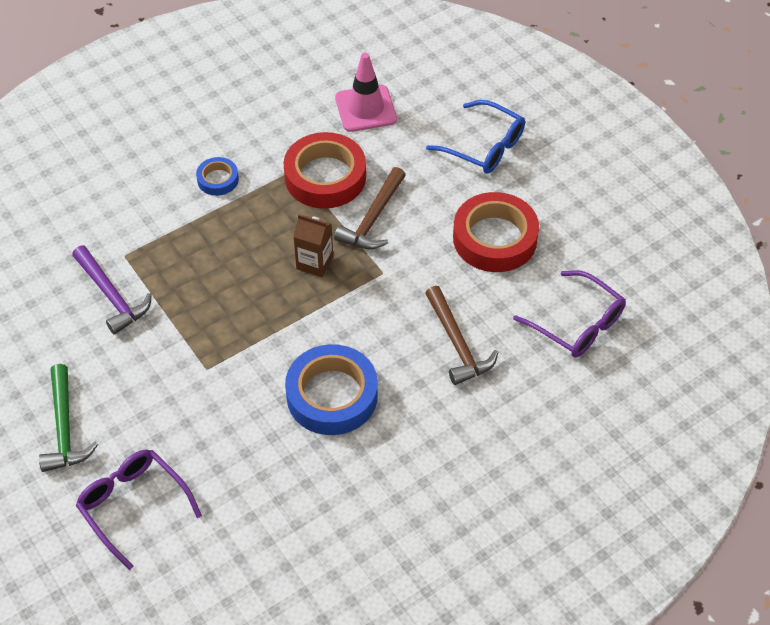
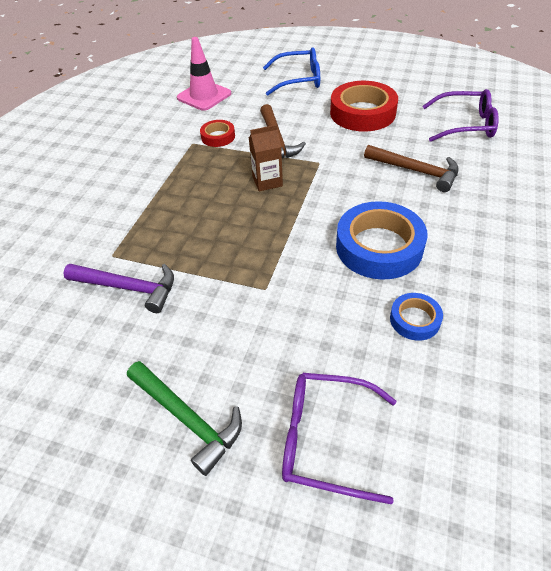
camera: 35 degrees left, 5 degrees down
(218, 179) = (141, 174): blue tape -> blue tape (414, 320)
(325, 177) = (218, 137): red tape -> red tape, size x0.51

